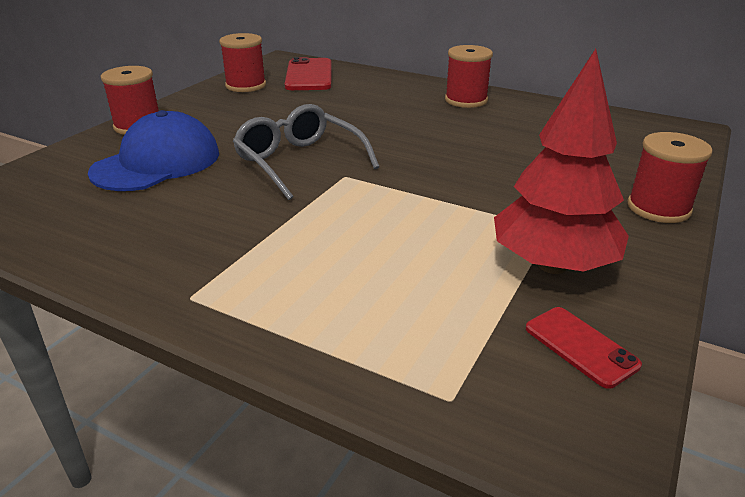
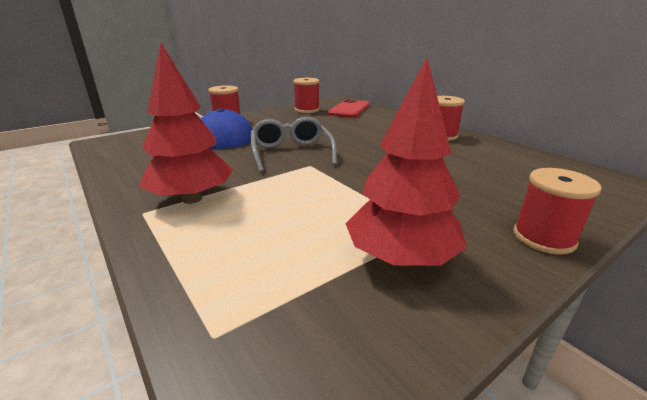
camera: 25 degrees right, 5 degrees down
(237, 260) = (192, 198): none -> red tree
(580, 346) = (361, 332): red phone -> none

